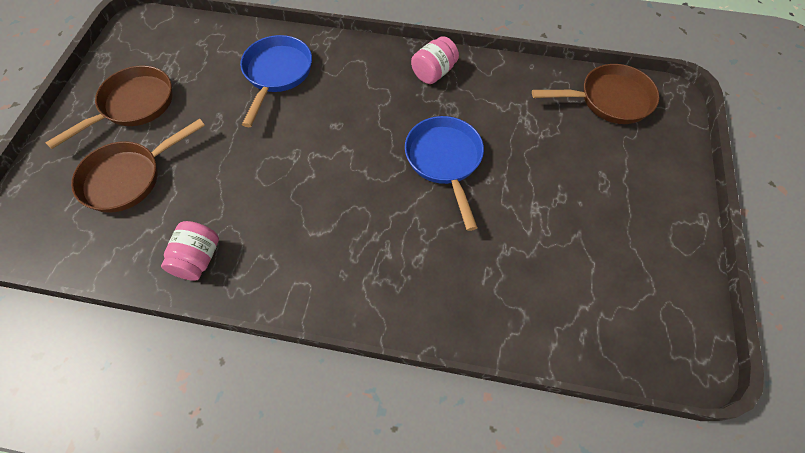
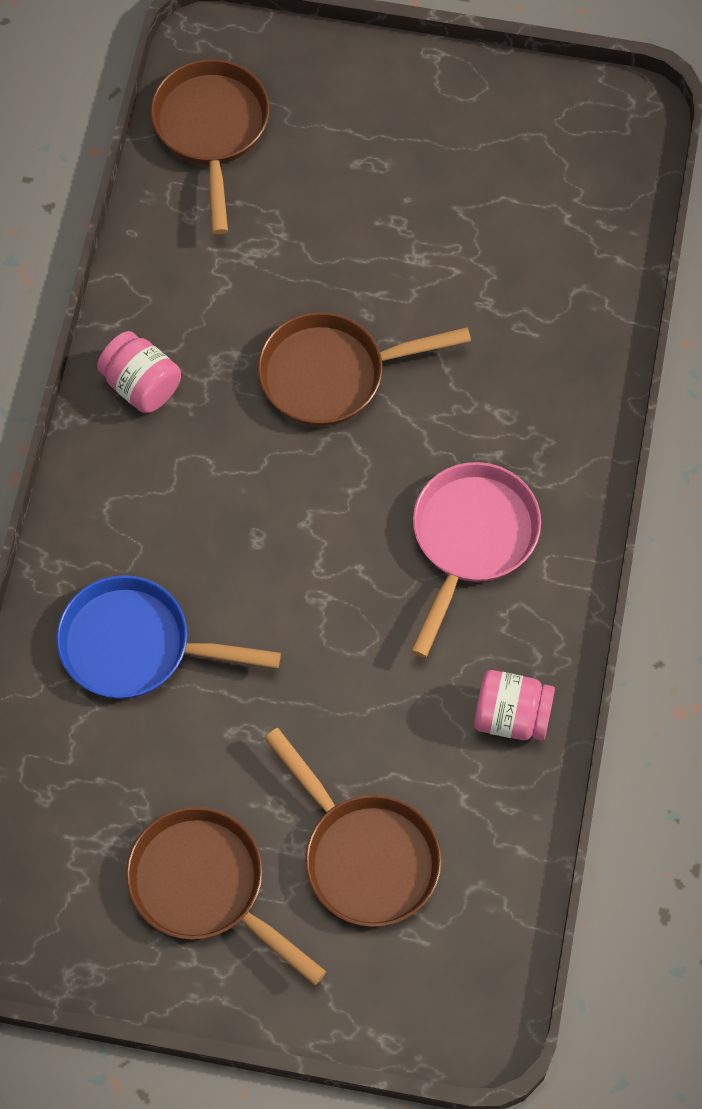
camera: 90 degrees left, 5 degrees up
(326, 237) = (471, 540): none -> pink pan
(445, 161) = (332, 374): blue pan -> brown pan

